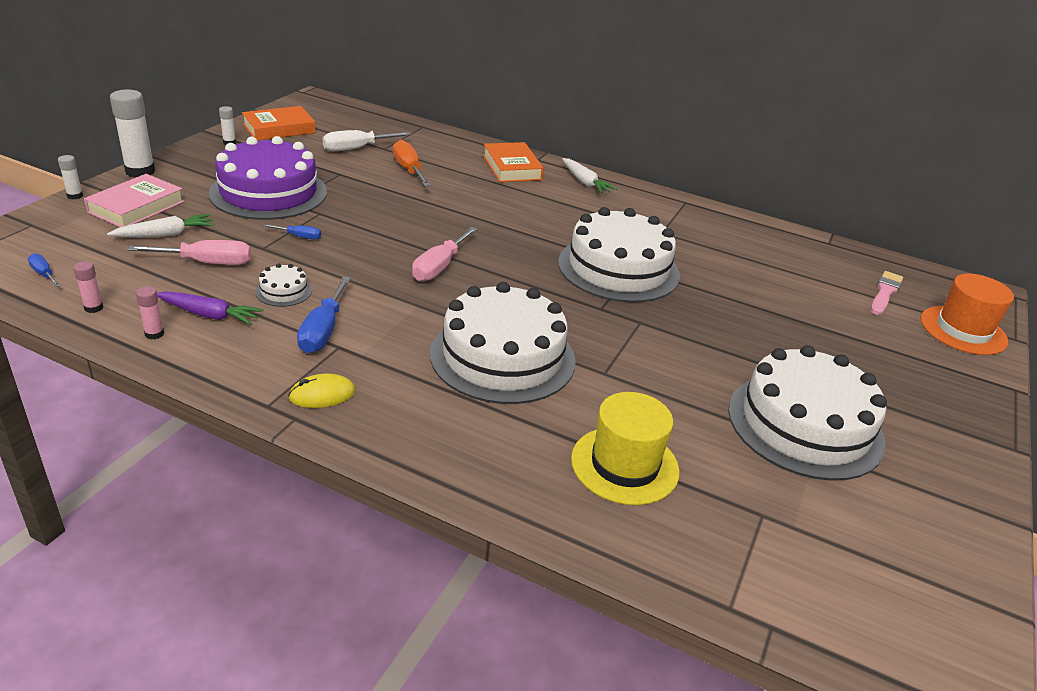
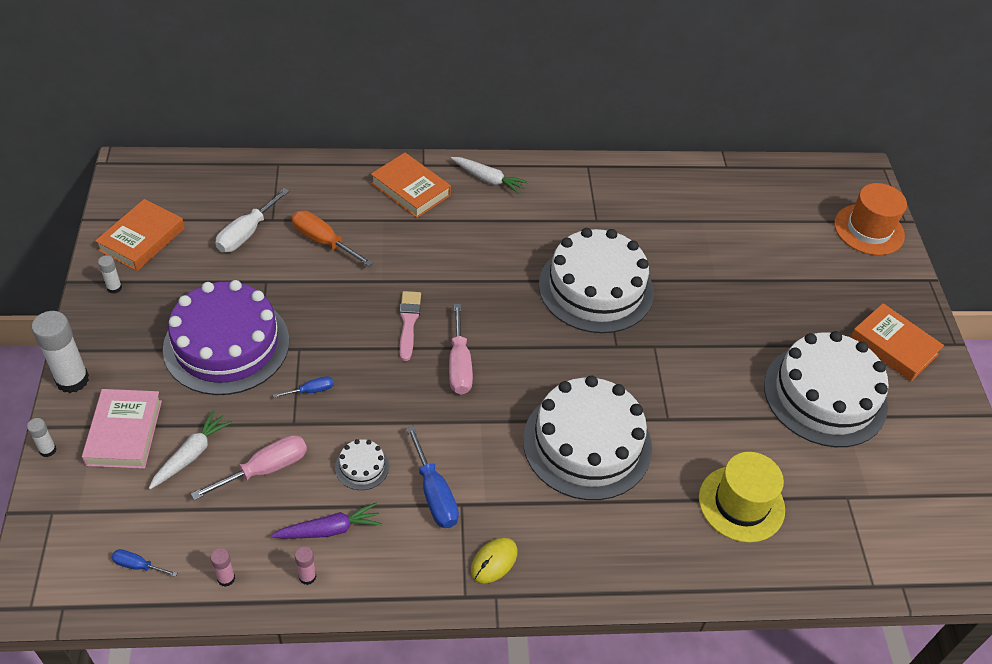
camera: 30 degrees left, 15 degrees up
(885, 292) = (797, 211): pink brush -> pink brush (408, 322)
(927, 421) = (894, 346): none -> orange book

